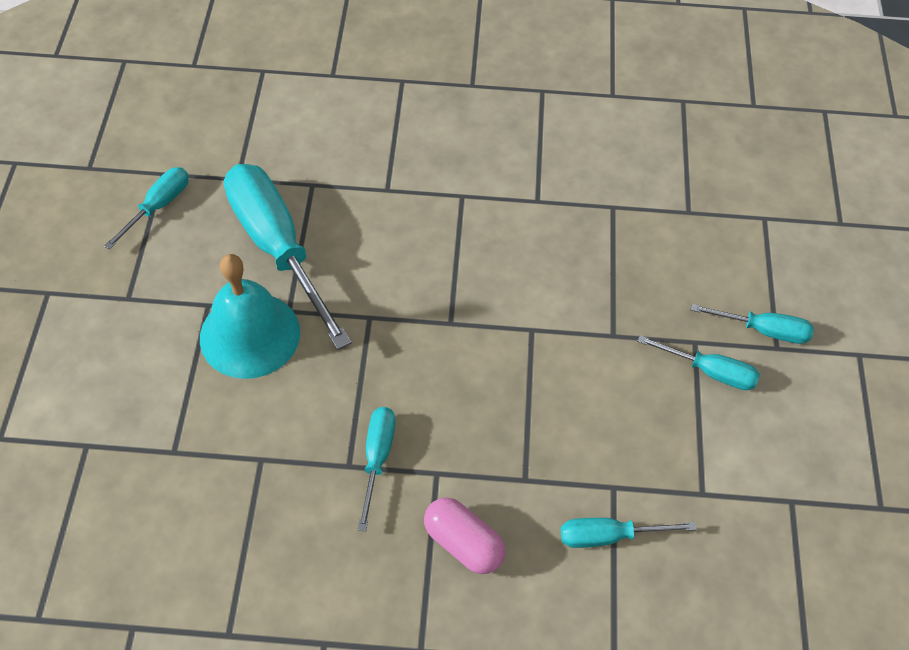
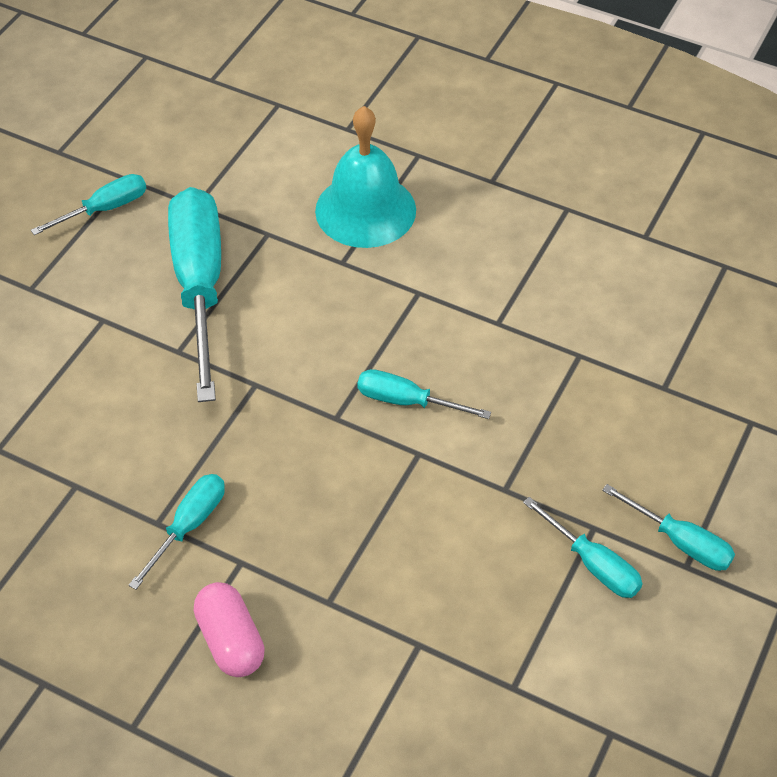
camera: 25 degrees right, 5 degrees down
(250, 334) = (127, 362): turquoise bell -> turquoise bell (365, 210)
(609, 536) = (386, 691): turquoise screwdriver -> turquoise screwdriver (406, 401)

